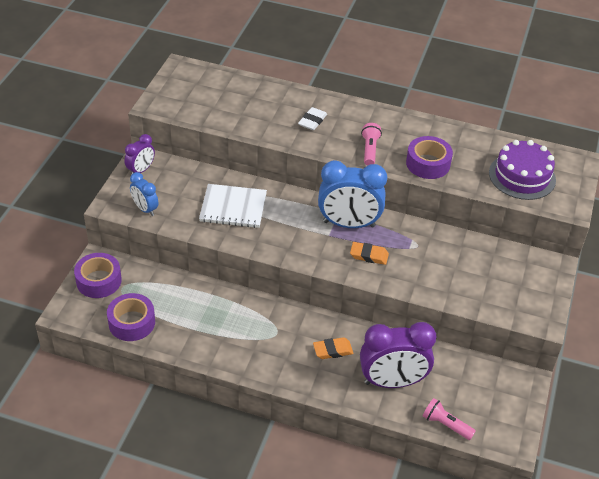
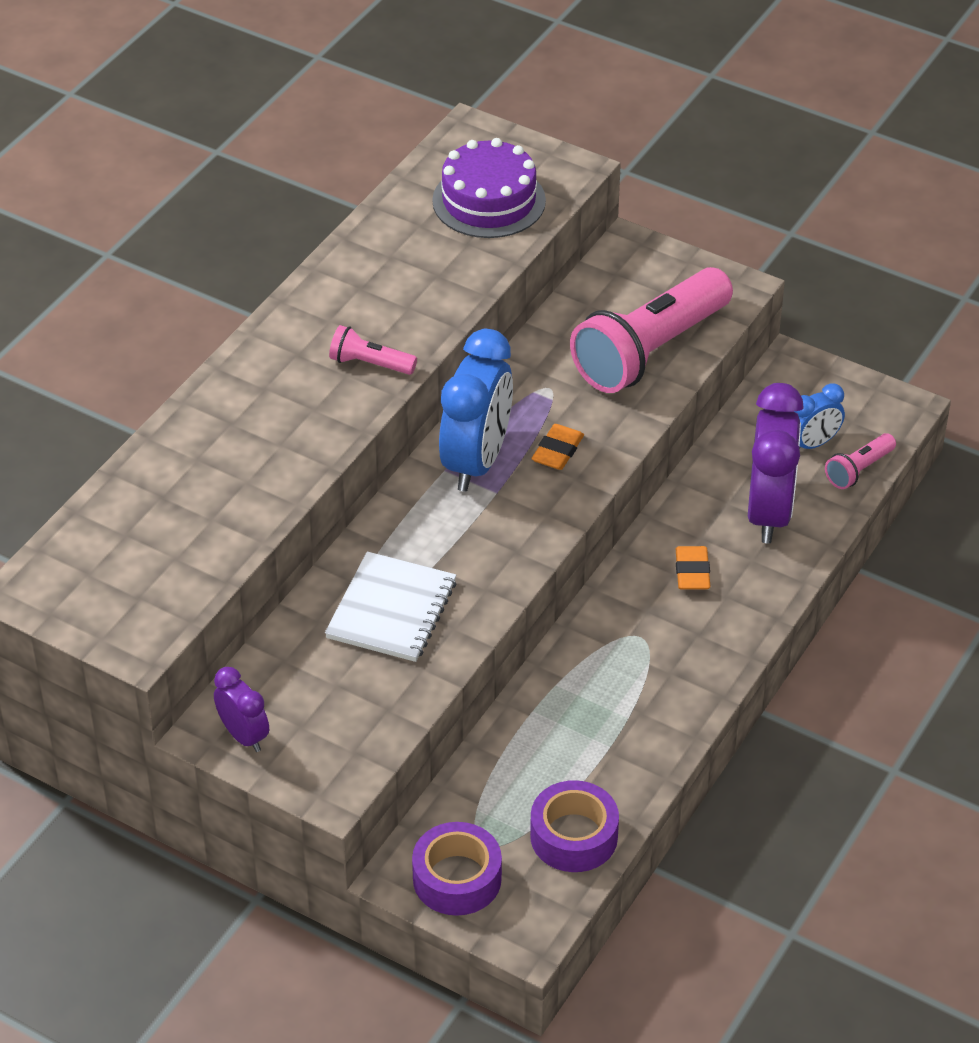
camera: 75 degrees left, 0 degrees up
(145, 209) = (359, 739): blue clock -> blue clock (812, 444)
(312, 121) = (266, 424): white eraser -> none
(428, 163) = (427, 300): purple tape -> none
(467, 285) = (650, 351): none -> pink flashlight

